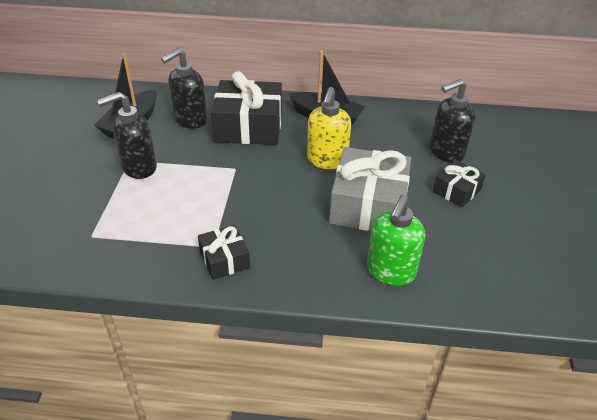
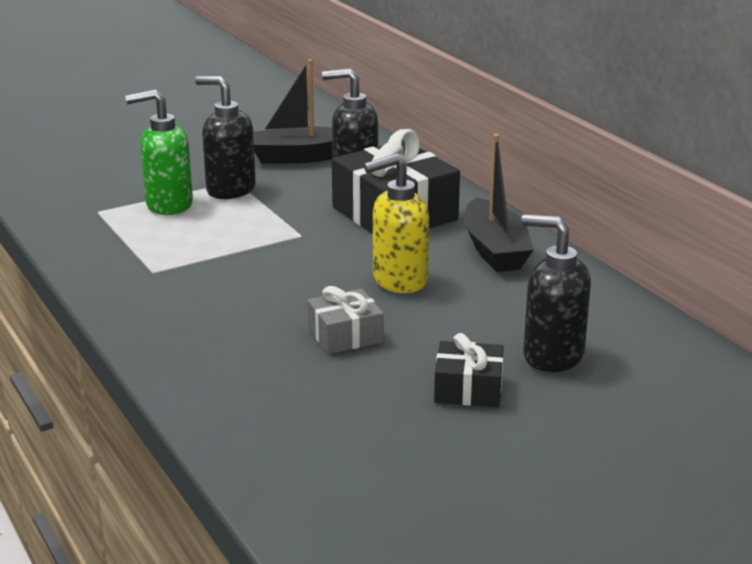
camera: 55 degrees right, 15 degrees down
(224, 259) = (139, 285): black gift -> none
(368, 205) = (345, 335): grey gift -> grey gift, size x0.52
(390, 272) = (234, 387): green soap dispenser -> green soap dispenser (168, 205)

